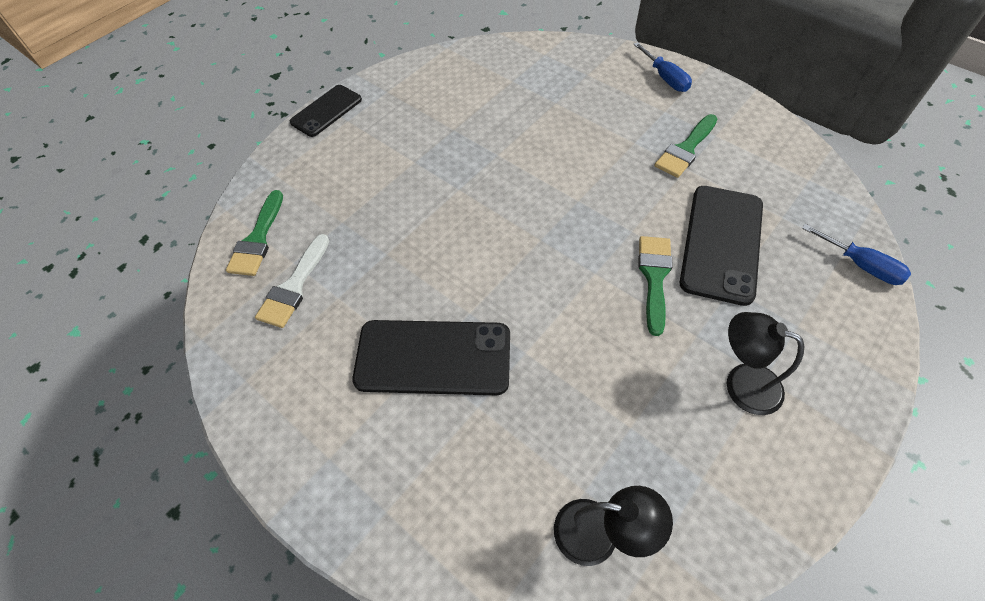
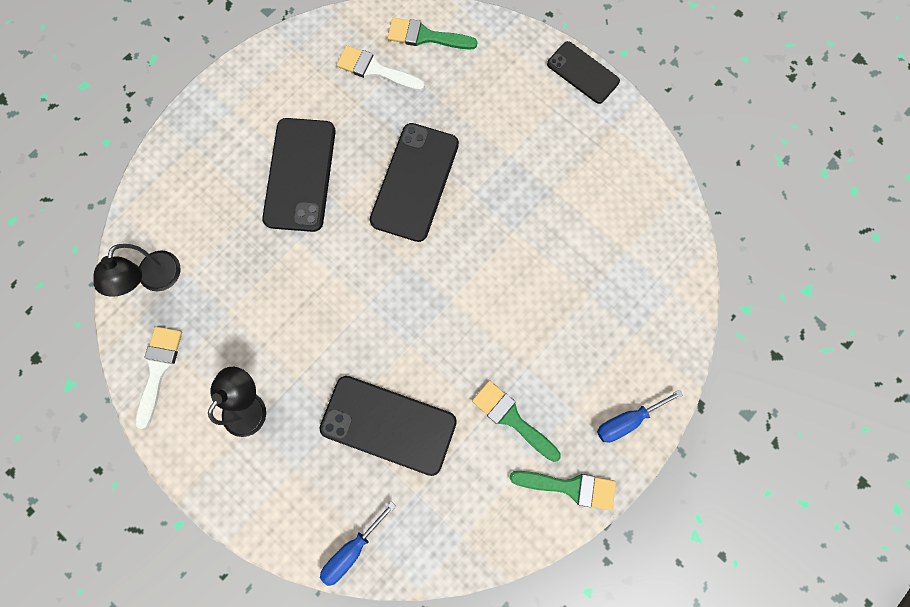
camera: 90 degrees right, 20 degrees up
(444, 238) = (415, 182): none -> black phone
(654, 277) = (357, 355): green brush -> green brush (570, 487)
(728, 510) = (158, 369): none -> white brush

